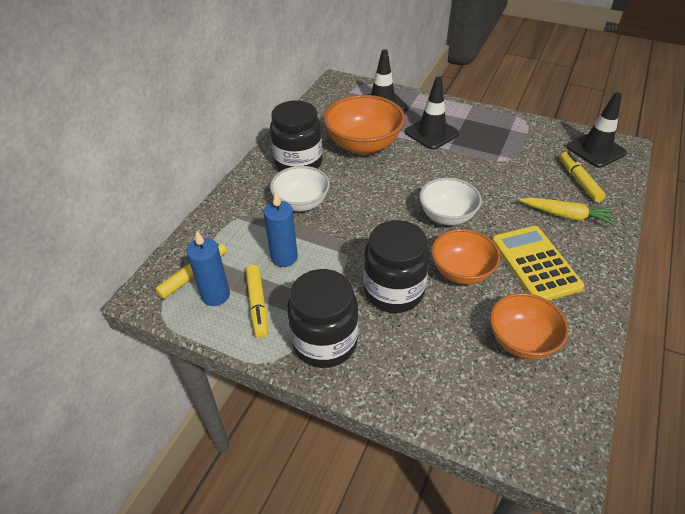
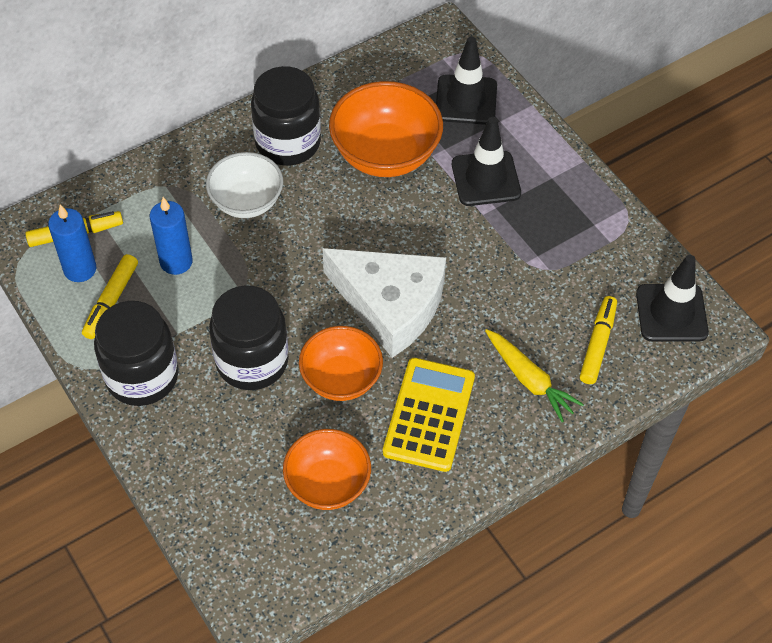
camera: 30 degrees right, 10 degrees up
(447, 216) = (390, 305): white bowl -> white cheese

